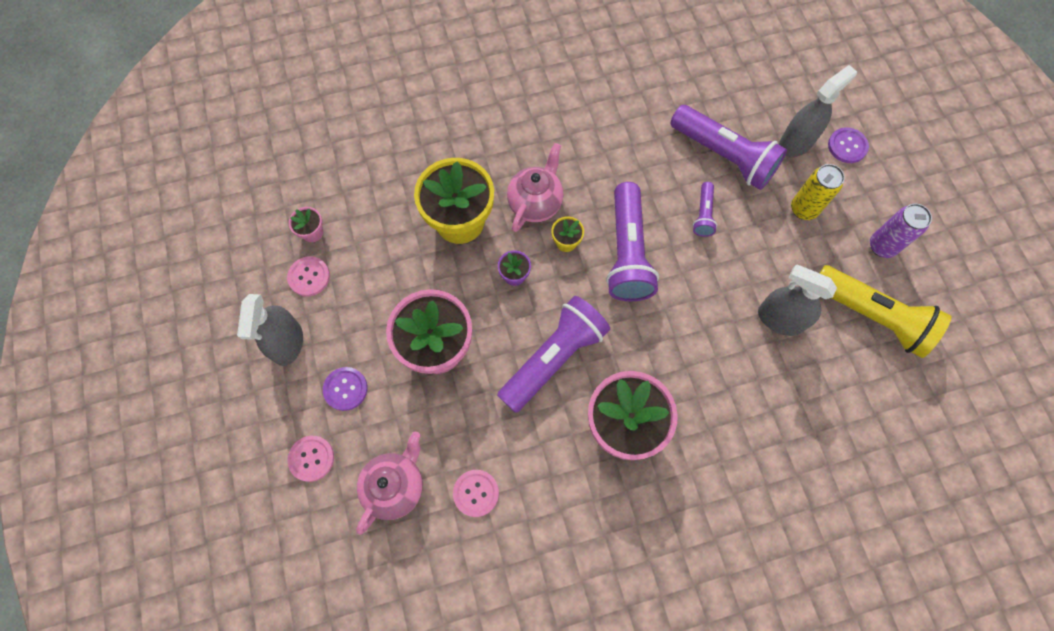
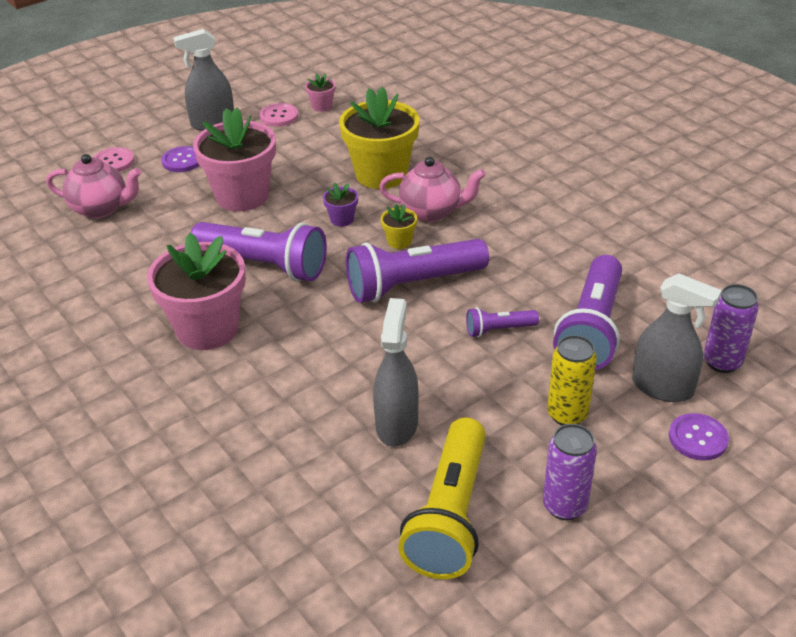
camera: 70 degrees right, 30 degrees down
(476, 493) = (107, 253): pink button -> none
(784, 97) = (722, 362): none -> purple can

